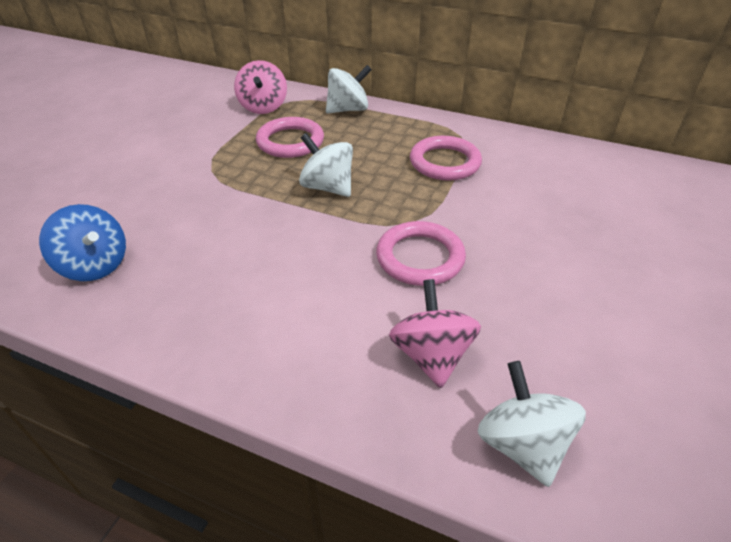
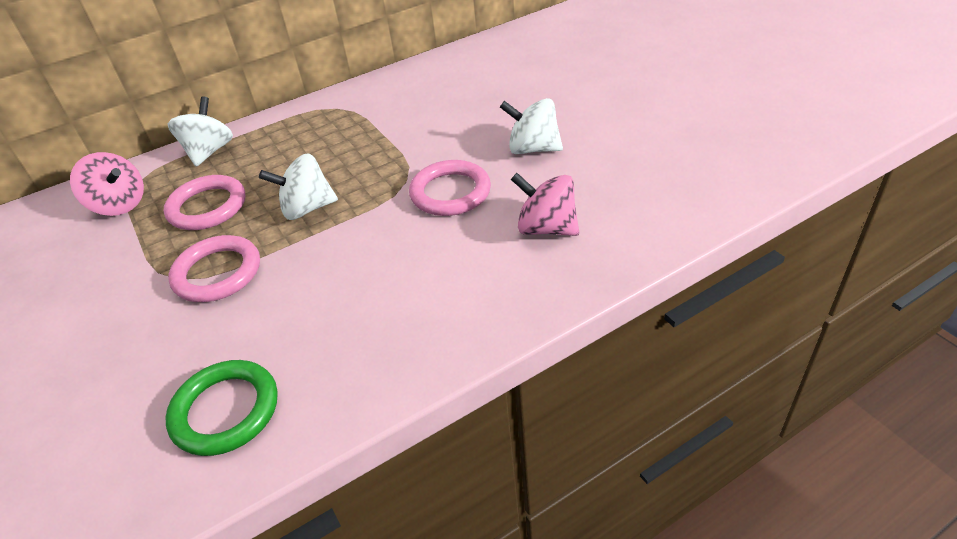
camera: 50 degrees left, 0 degrees up
(95, 265) = (225, 411): blue spinning top -> green ring
(445, 162) = (359, 131): pink ring -> pink ring (217, 273)
(521, 444) = (646, 220): white spinning top -> white spinning top (533, 149)

